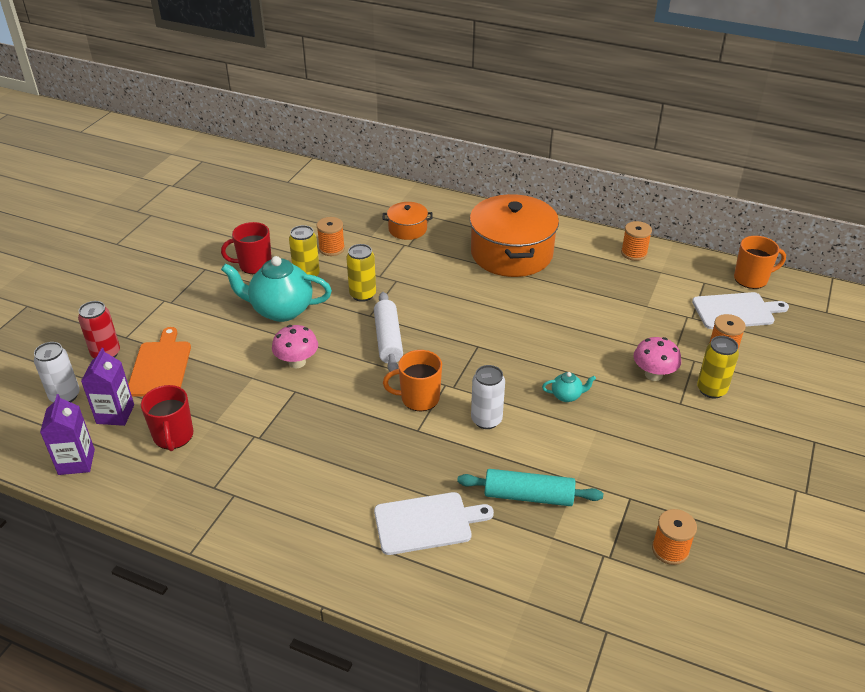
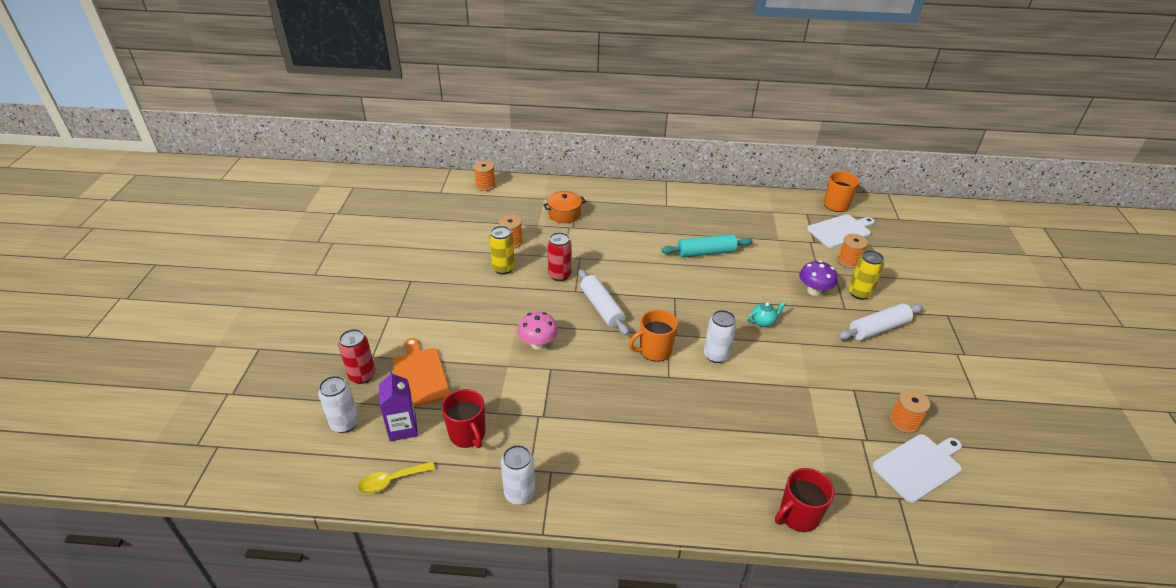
camera: 20 degrees left, 0 degrees up
(76, 462) = (391, 481): purple carton -> yellow spoon
(190, 508) = (520, 494): none -> white can
(254, 265) = (453, 269): red mug -> red mug (798, 515)
(281, 310) = (498, 302): turquoise teapot -> none
(362, 295) = (559, 275): yellow can -> red can
(427, 523) = (720, 451): white cutting board -> white cutting board (919, 466)
(511, 253) = (657, 218): orange pot -> none
(528, 496) = (782, 408): turquoise rolling pin -> turquoise rolling pin (706, 253)
(634, 253) = (745, 201): orange spool -> orange spool (485, 185)
(653, 374) = (814, 291): pink mushroom -> purple mushroom
(708, 436) = (878, 329): none -> white rolling pin

